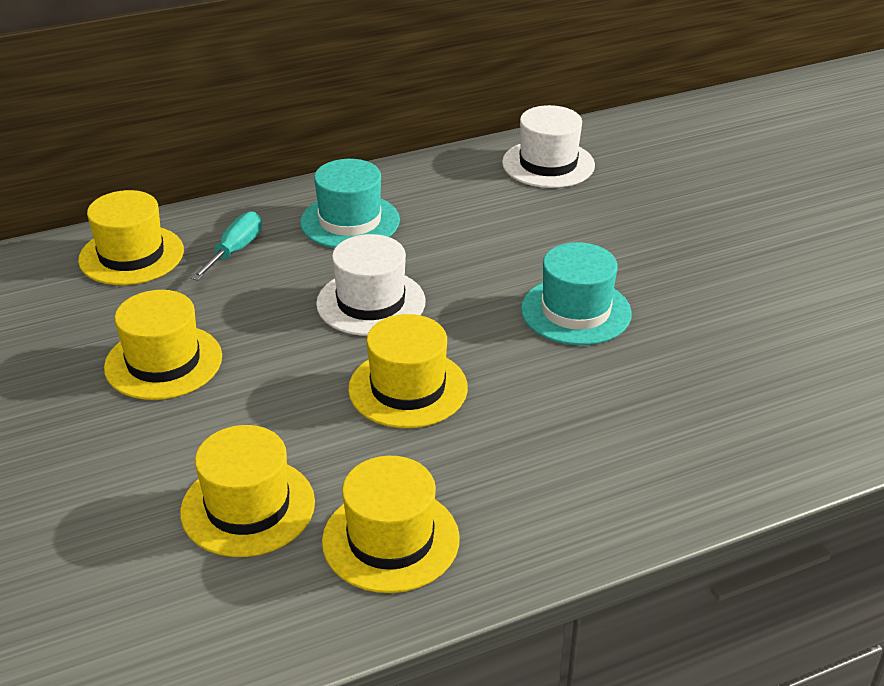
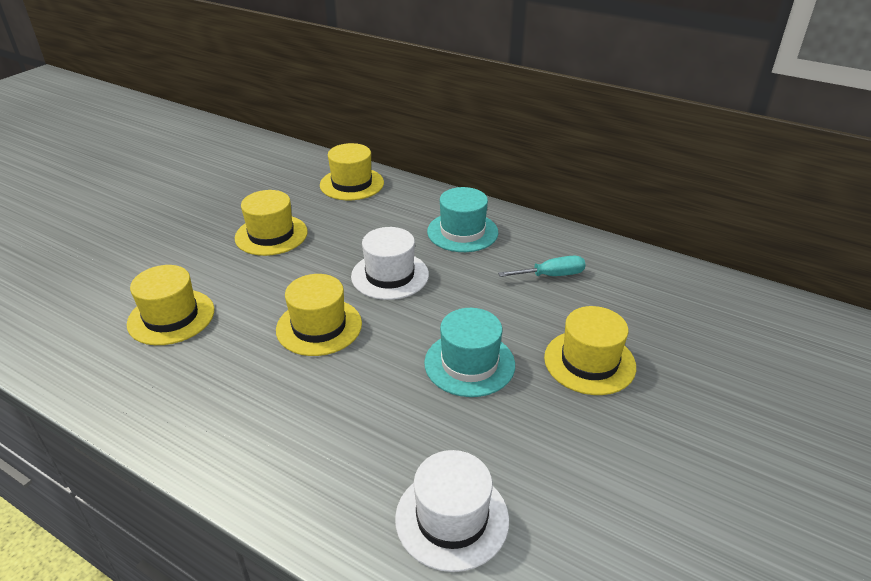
camera: 55 degrees right, 0 degrees up
(235, 250) = (390, 210): turquoise screwdriver -> turquoise screwdriver (551, 275)
(390, 540) = (173, 382): yellow hat -> yellow hat (589, 362)
(548, 164) = (630, 277): white hat -> white hat (452, 518)

